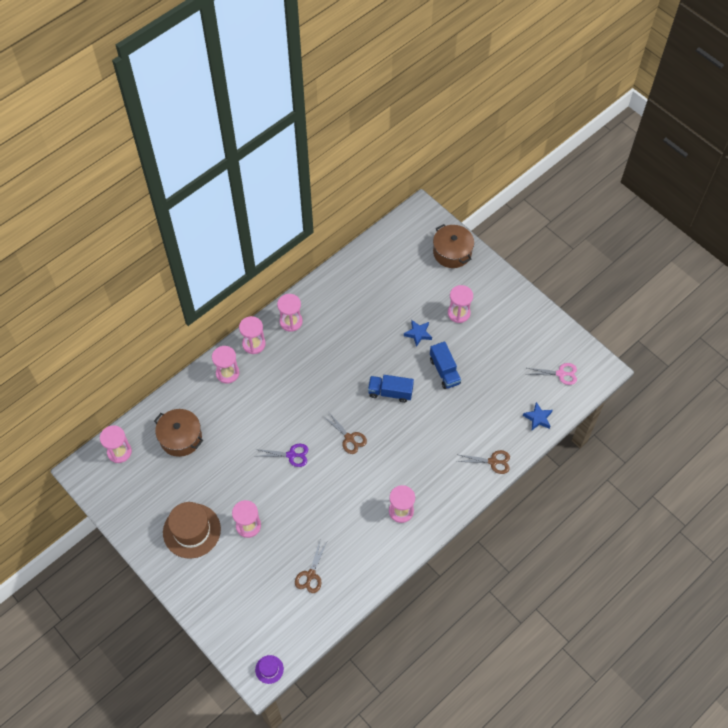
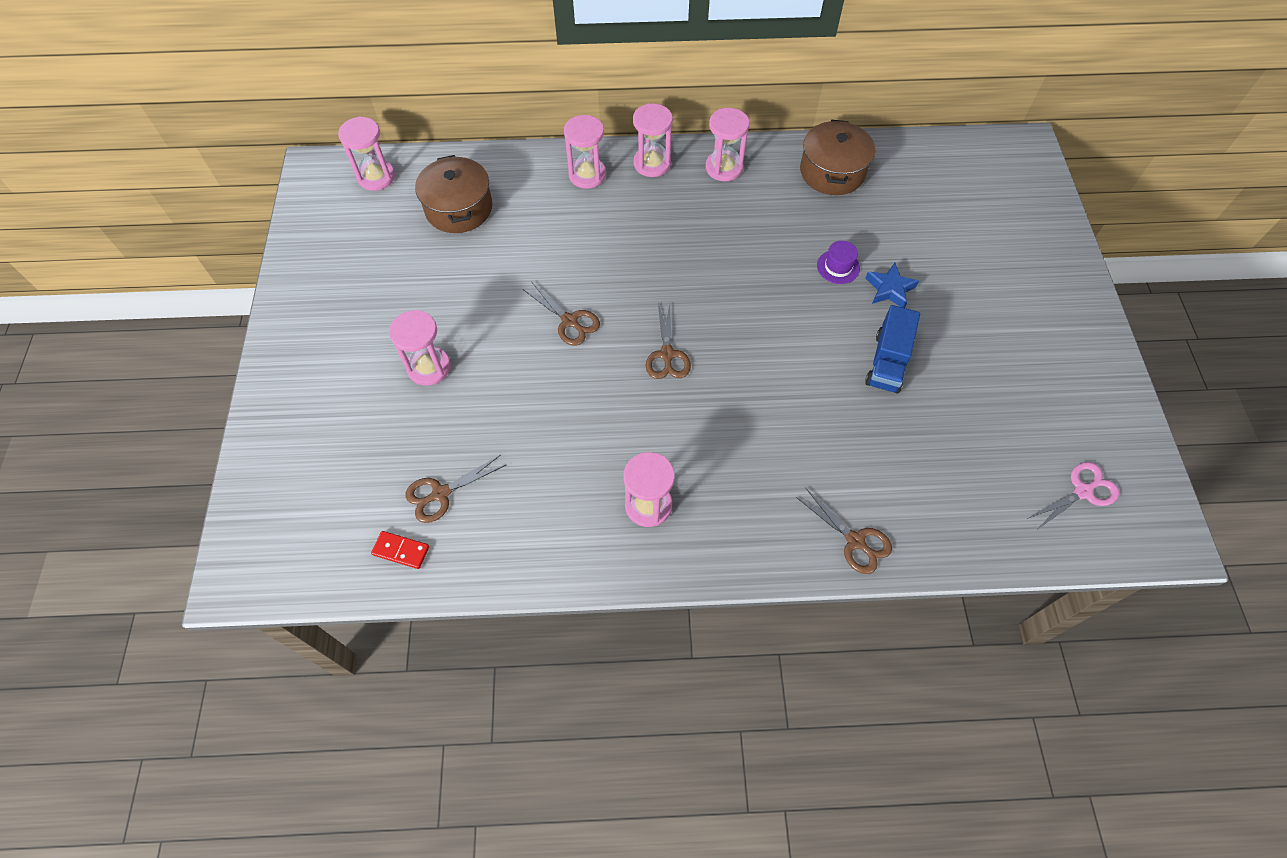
camera: 40 degrees right, 0 degrees up
(191, 530) = (358, 322): brown hat -> none
(269, 669) = (259, 577): purple hat -> purple hat (838, 267)
(291, 455) = (569, 321): purple scissors -> brown scissors
(318, 611) = (401, 551): none -> red domino
(390, 392) = (780, 336): blue truck -> none
(452, 252) = (1032, 220): brown pot -> brown pot (832, 172)
(458, 313) = (976, 301): pink hourglass -> none
(538, 418) = (987, 530): blue star -> none
(560, 374) = (1082, 491): pink scissors -> pink scissors turned 75 degrees counterclockwise

